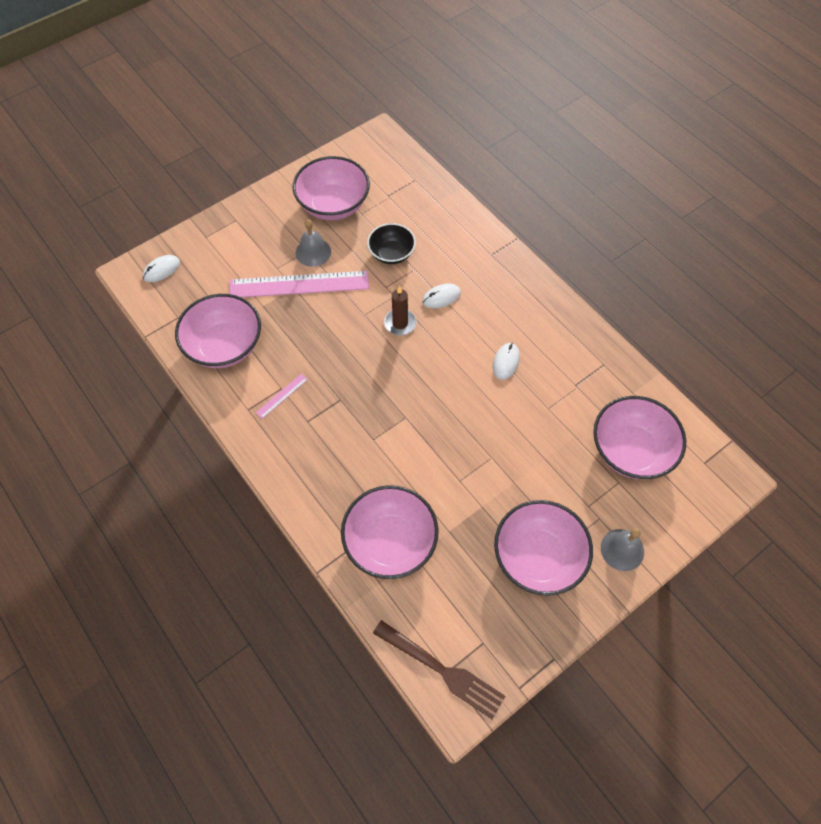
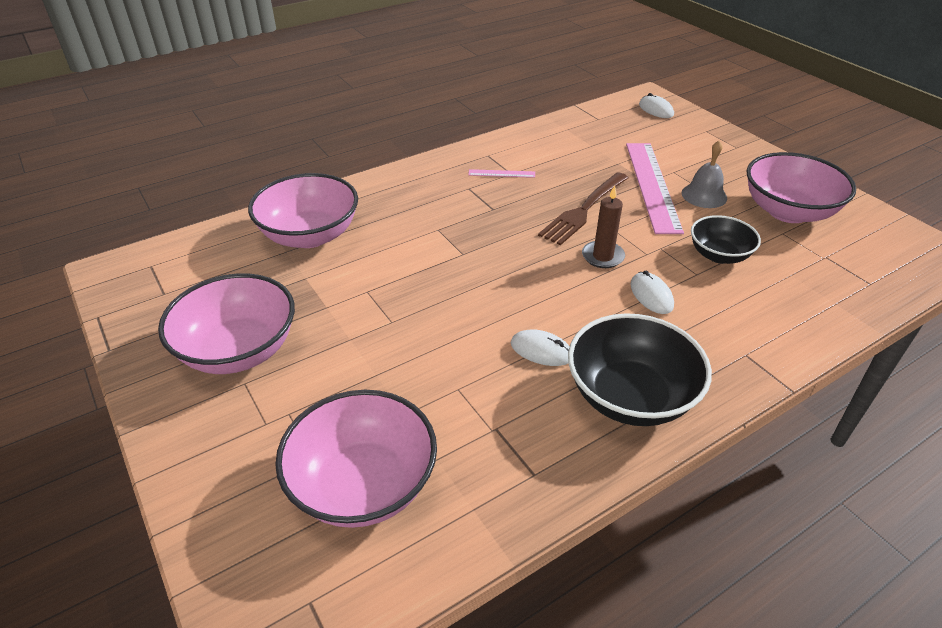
camera: 95 degrees right, 20 degrees down
(224, 346) = (564, 142): pink bowl -> none
(282, 396) = (501, 173): pink ruler -> pink ruler turned 45 degrees counterclockwise
(442, 670) = (154, 262): brown fork -> brown fork (584, 210)
(537, 316) = (630, 396): none -> black bowl
(622, 549) = (207, 443): grey bell -> none

